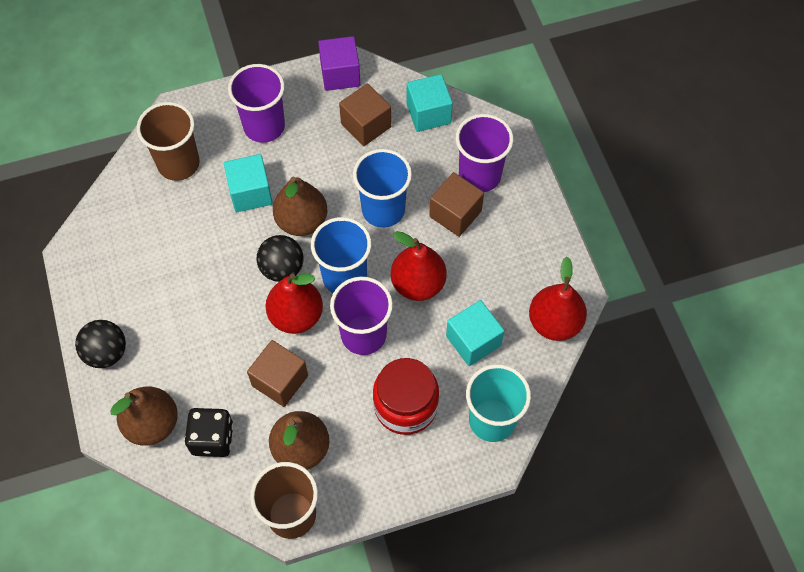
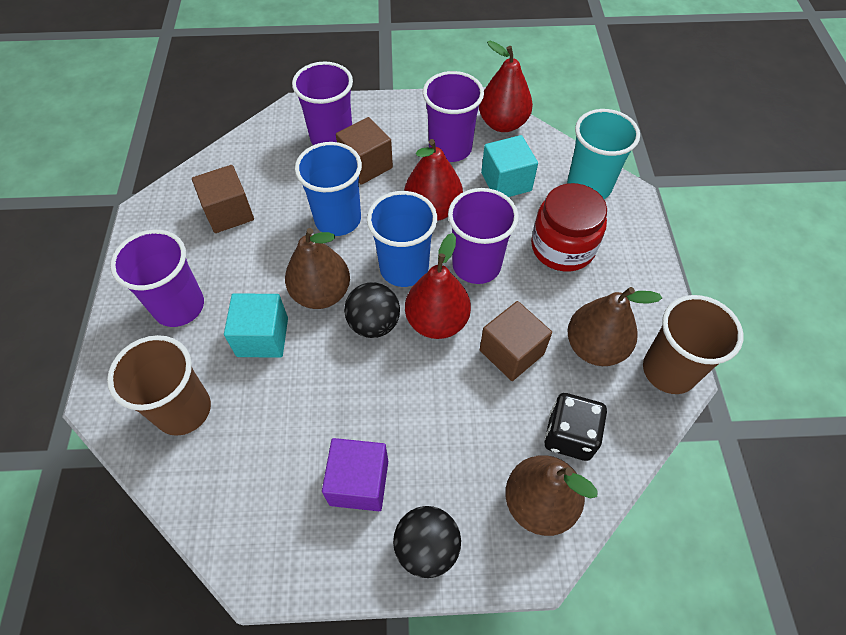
camera: 75 degrees left, 5 degrees down
(340, 74) = (152, 221): purple cube -> purple cube (359, 482)
(428, 113) = (242, 160): turquoise cube -> none
(502, 281) = (450, 148): none -> purple cup

